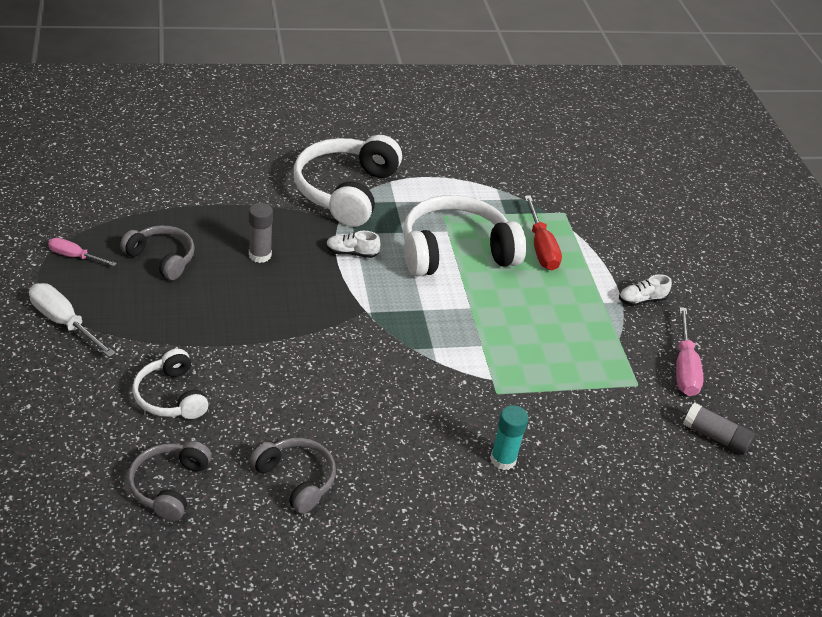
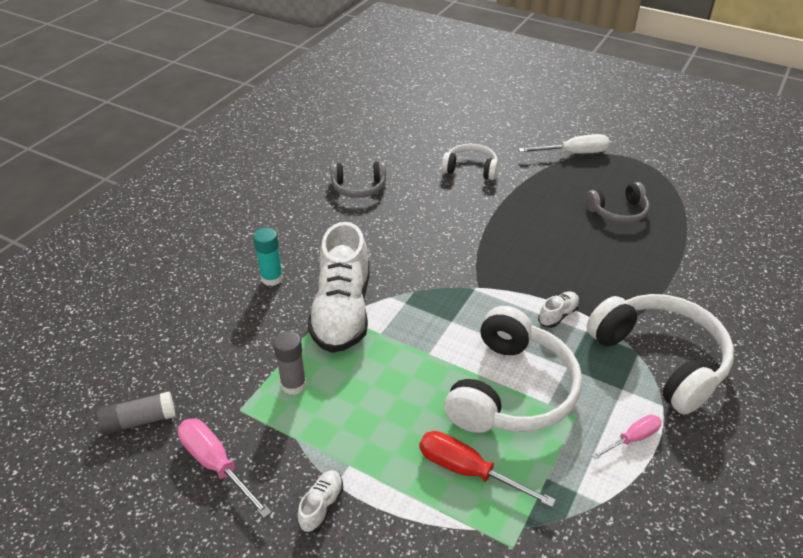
camera: 135 degrees right, 0 degrees up
(75, 256) = (644, 176): pink screwdriver -> pink screwdriver (632, 438)
(169, 486) = (403, 146): grey headphones -> none
(260, 255) = (590, 260): grey glue stick -> grey glue stick (293, 384)
(485, 383) = (342, 311): none -> white shoe

